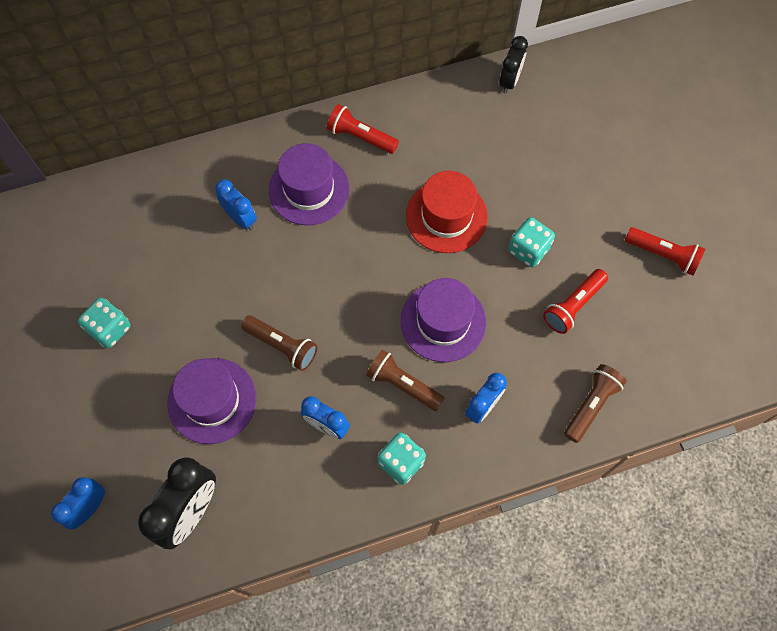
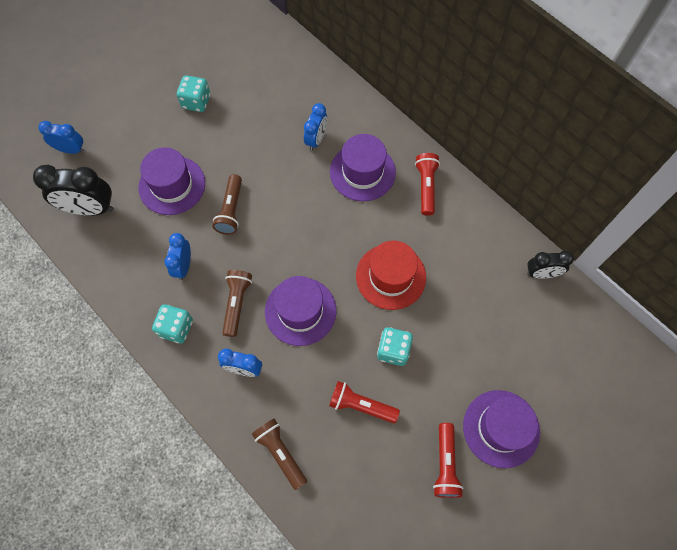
camera: 65 degrees right, 0 degrees up
(591, 405) = (280, 453): brown flashlight -> brown flashlight turned 135 degrees counterclockwise
(648, 190) = (501, 428): none -> purple hat

